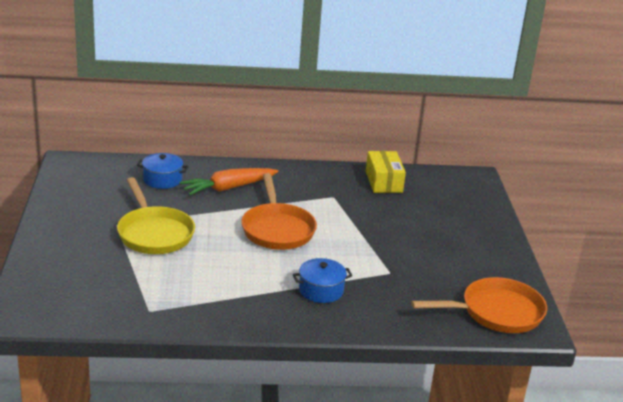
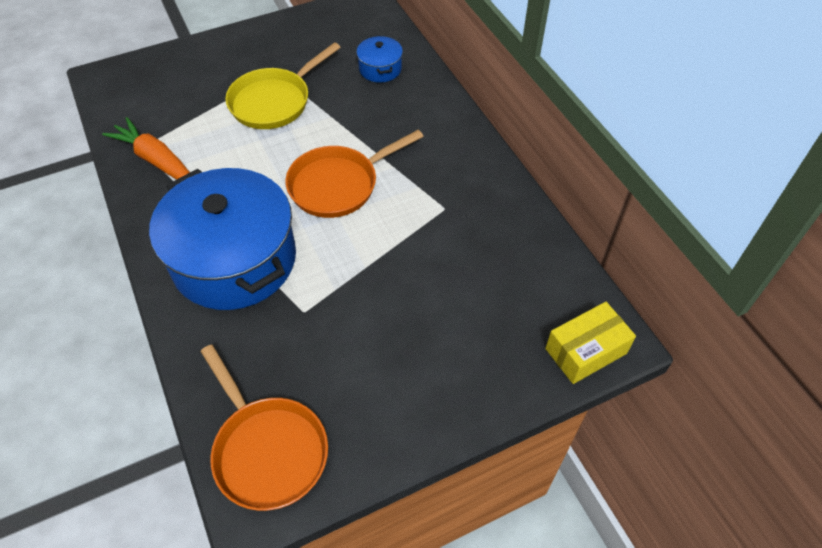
camera: 70 degrees right, 25 degrees up
(228, 188) = (399, 119): orange carrot -> orange carrot (156, 160)
(321, 290) = (234, 260): blue pot -> blue pot, size x2.35
(384, 182) = (519, 244): yellow box -> yellow box (586, 351)

